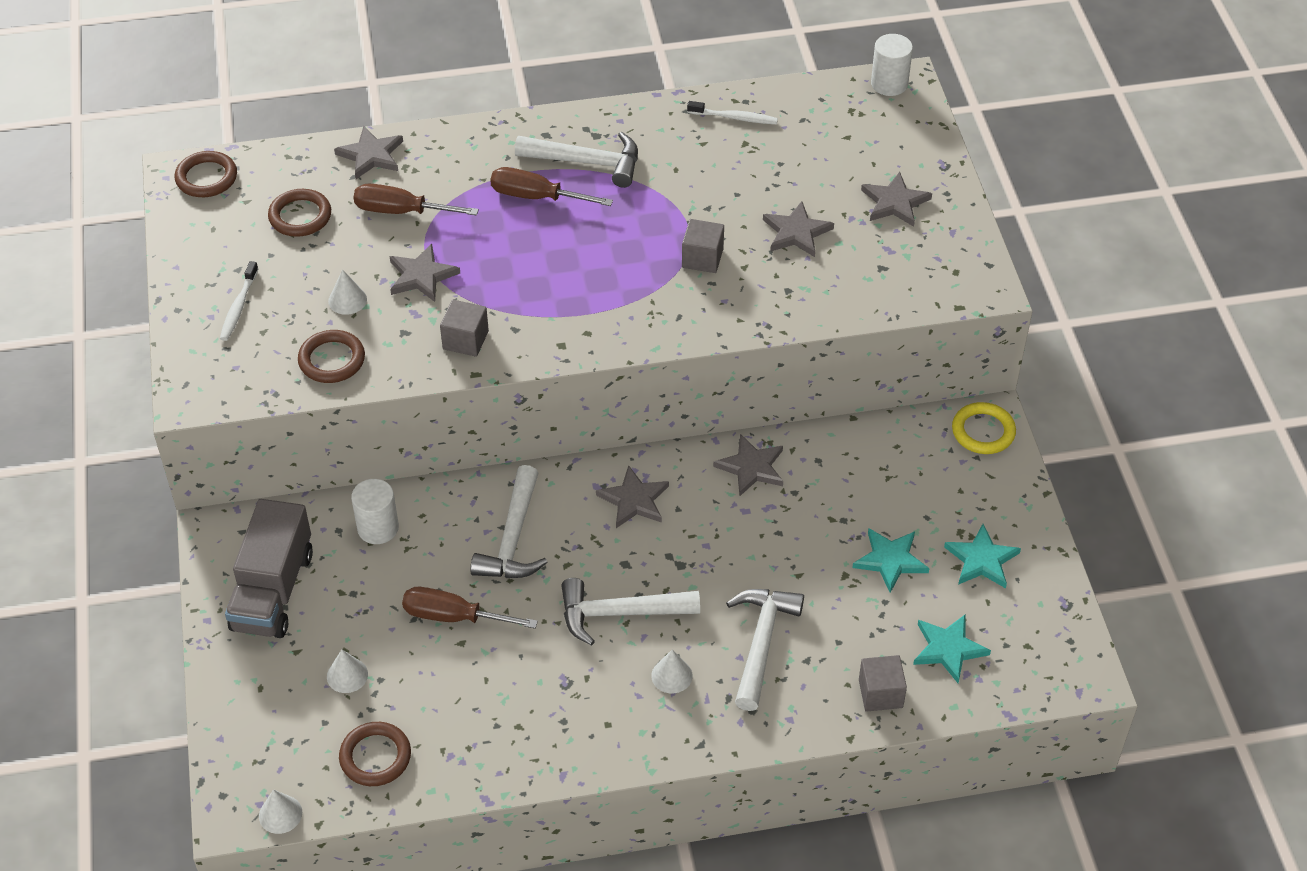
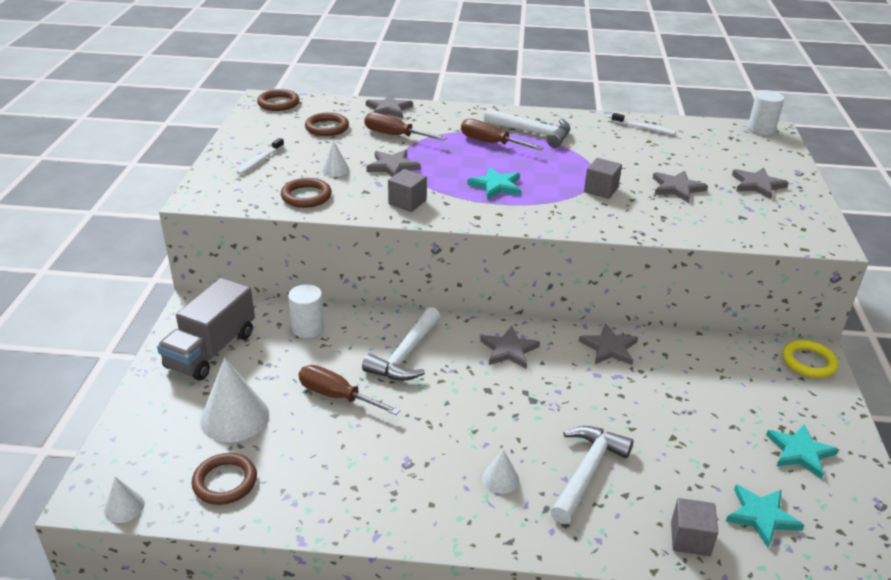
camera: 15 degrees right, 15 degrees down
(347, 675) = (234, 417): white cone -> white cone, size x1.96
(620, 613) = (471, 423): white hammer -> none
(890, 560) = (716, 435): turquoise star -> turquoise star (496, 186)

